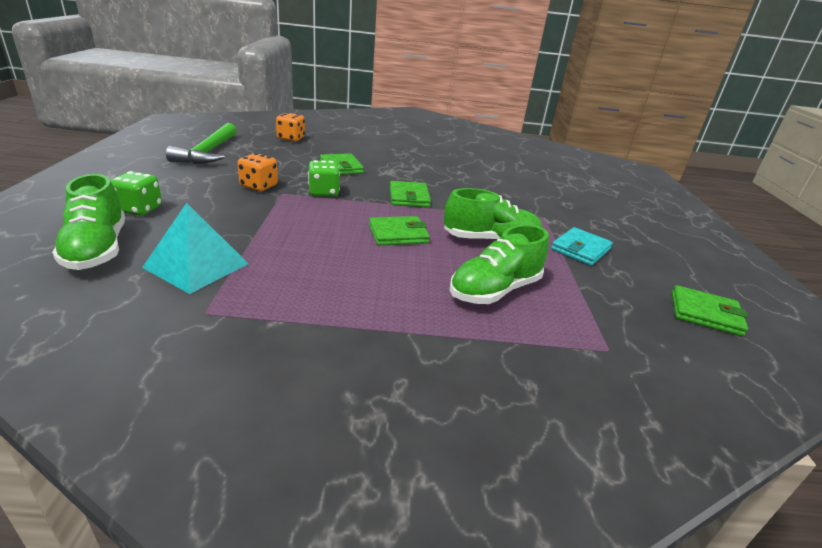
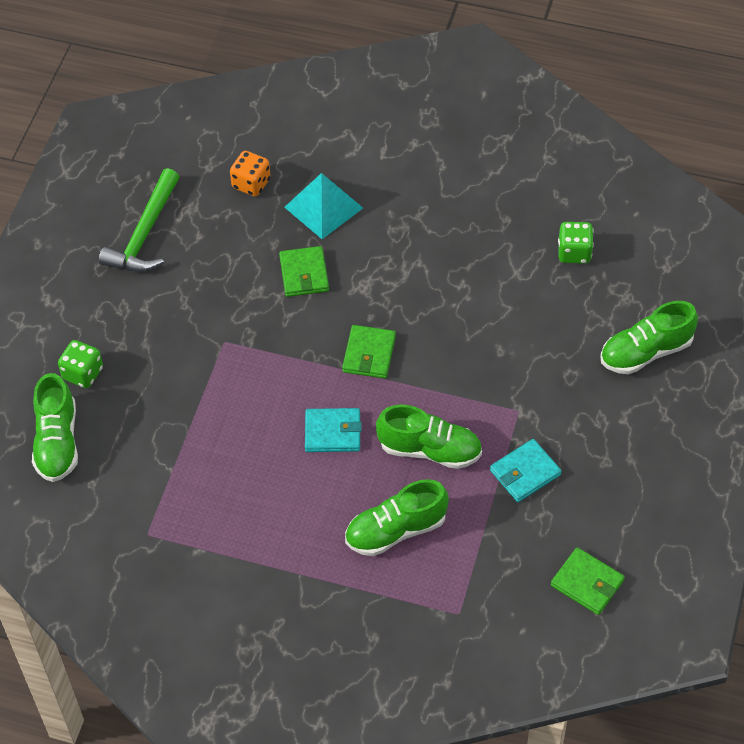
camera: 20 degrees right, 25 degrees up
(197, 265) = (139, 472): turquoise pyramid -> turquoise pyramid (323, 207)
(259, 186) = (200, 325): orange dice -> none
(323, 192) = (270, 340): green dice -> green dice (574, 252)
(398, 234) = (333, 432): green wallet -> turquoise wallet
(607, 195) = (646, 352): none -> green shoe

